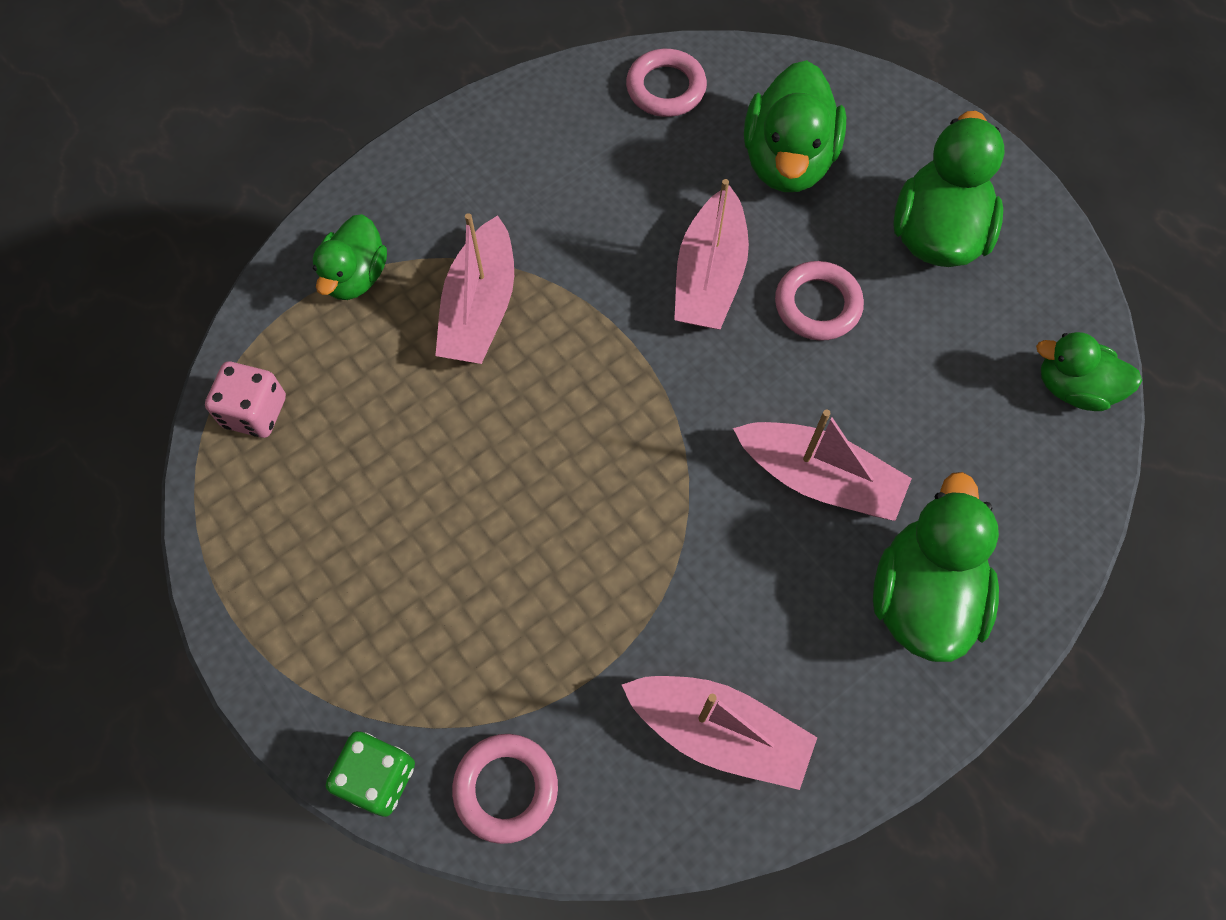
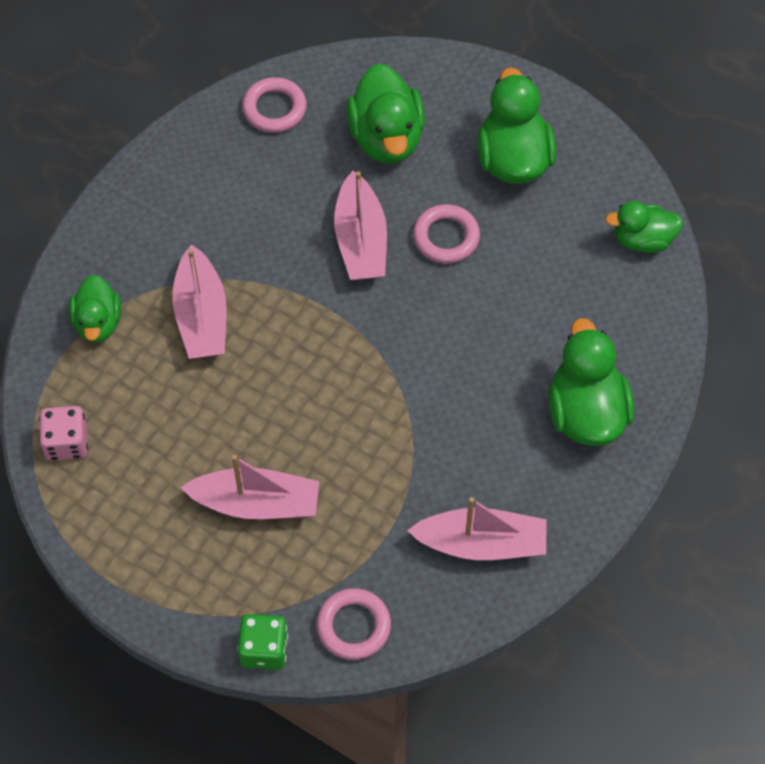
camera: 20 degrees left, 5 degrees down
(819, 478) = (489, 358): pink boat -> pink boat (256, 503)

